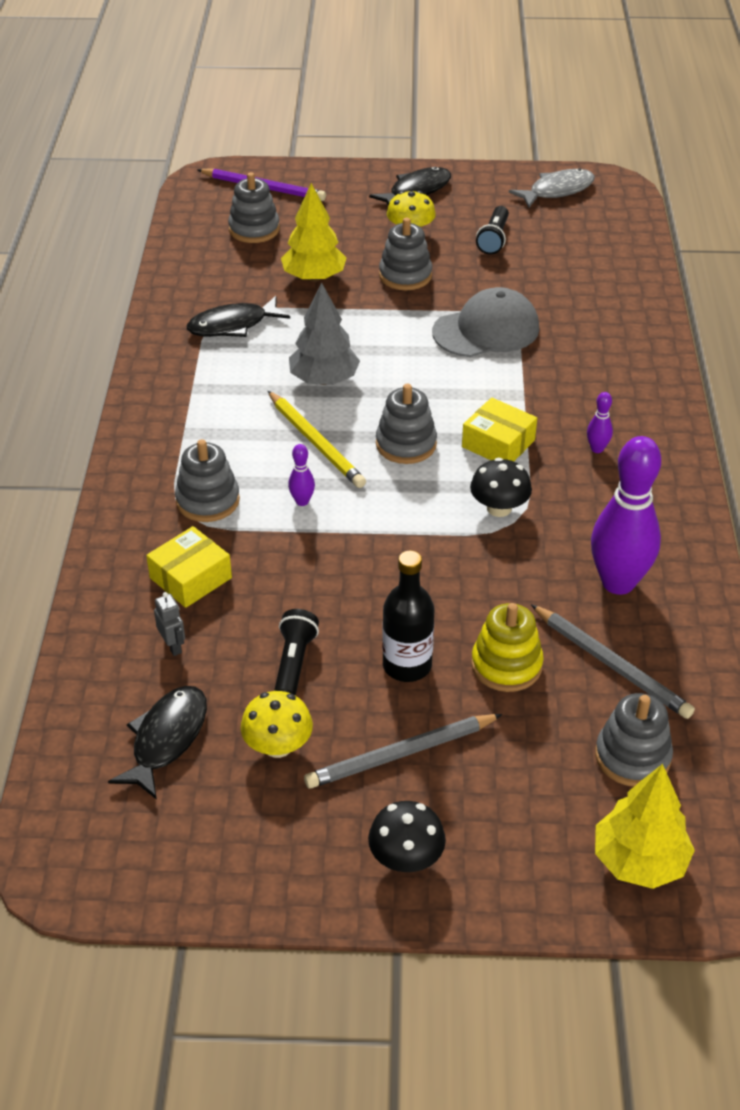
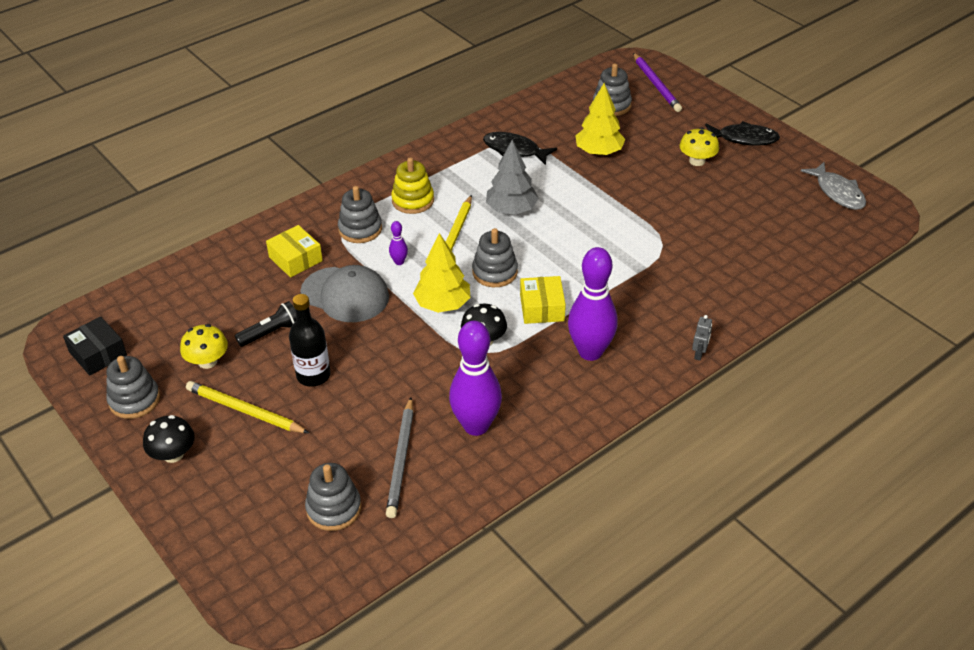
camera: 50 degrees right, 0 degrees up
(138, 847) = (98, 354): none -> black box
(167, 739) = (175, 320): black fish -> none
(173, 646) = (240, 283): grey robot -> grey robot (699, 354)
(190, 578) = (295, 259): yellow box -> yellow box turned 45 degrees clockwise
(401, 754) = (245, 410): grey pencil -> yellow pencil
(405, 275) = (651, 183): grey stacking toy -> grey stacking toy (134, 400)
(486, 330) = (644, 244): grey cap -> grey cap (345, 295)
(494, 239) = (742, 196): black flashlight -> none
(506, 665) = (354, 415): yellow stacking toy -> yellow stacking toy (413, 200)
(557, 191) = (837, 192): grey fish -> grey fish turned 45 degrees clockwise
(597, 449) = (590, 352): purple bowling pin -> purple bowling pin, size x2.39
(639, 861) = (254, 553): yellow tree -> yellow tree (443, 304)

